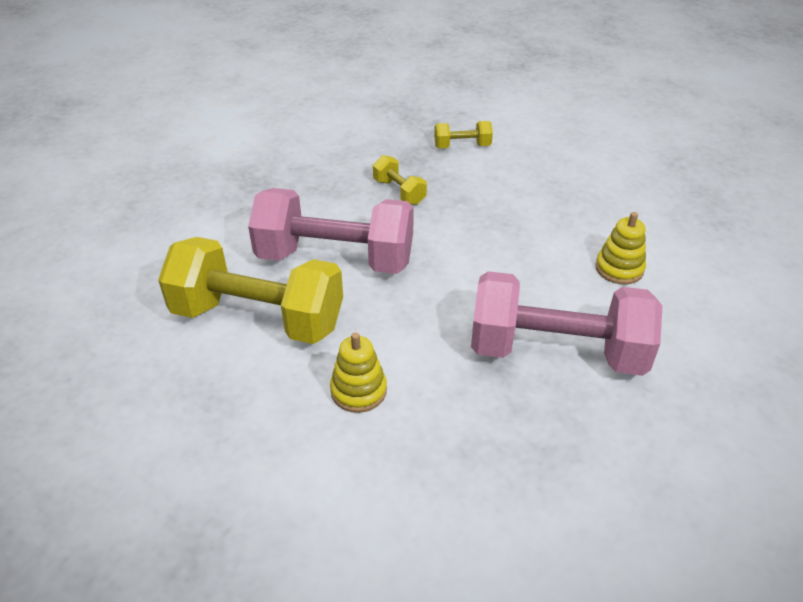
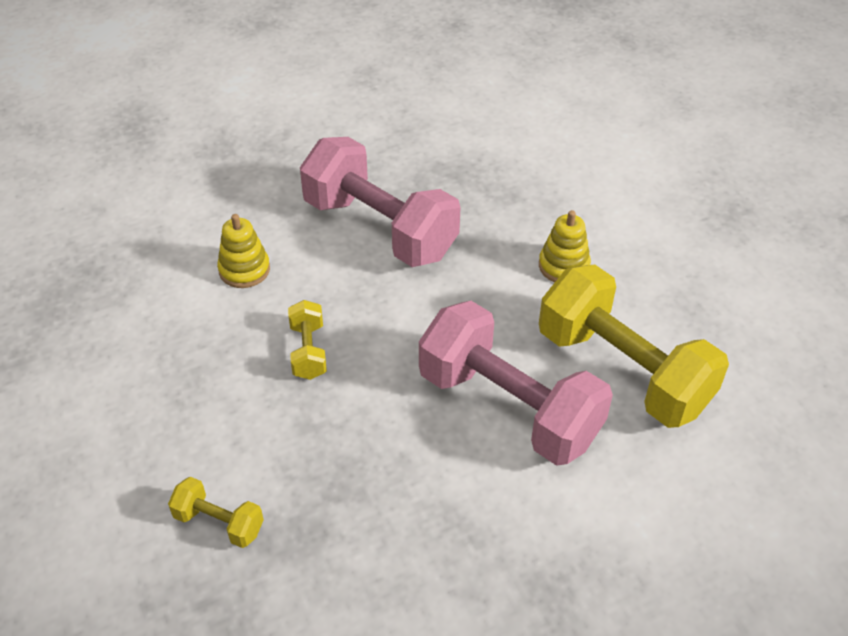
camera: 150 degrees left, 5 degrees up
(399, 192) = (369, 475): yellow dumbbell -> yellow dumbbell (308, 351)

